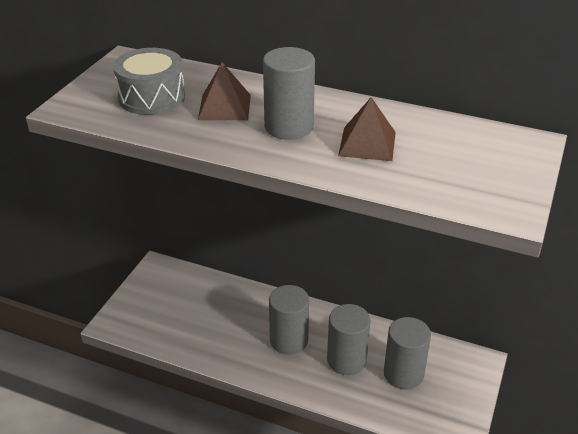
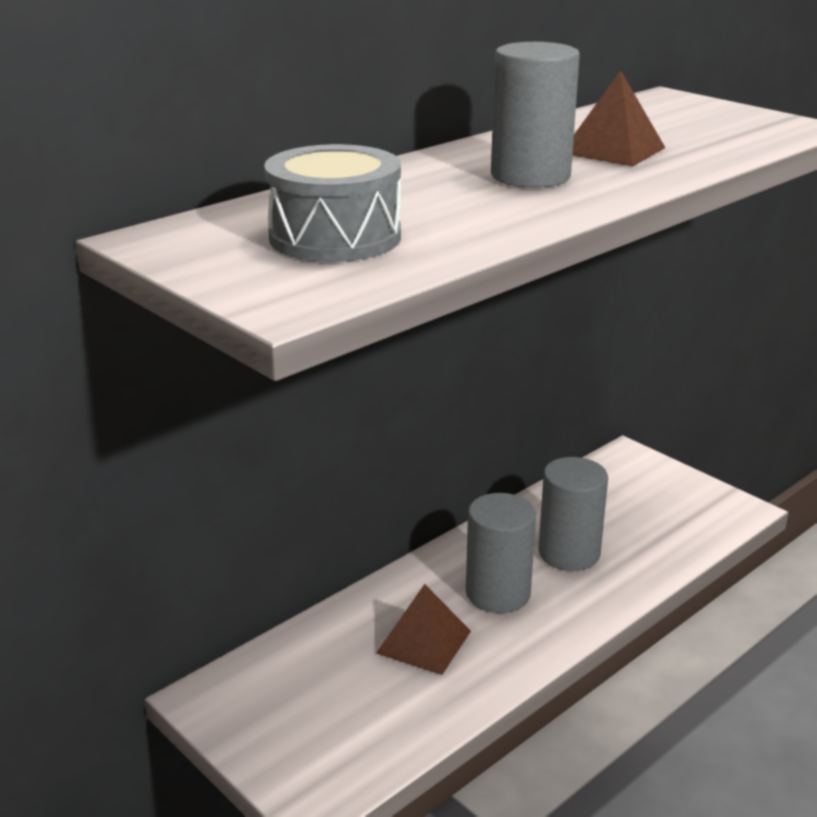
camera: 65 degrees left, 10 degrees down
(224, 107) = (429, 199): brown pyramid -> brown pyramid (423, 641)
(403, 374) = (619, 515): grey cylinder -> none

